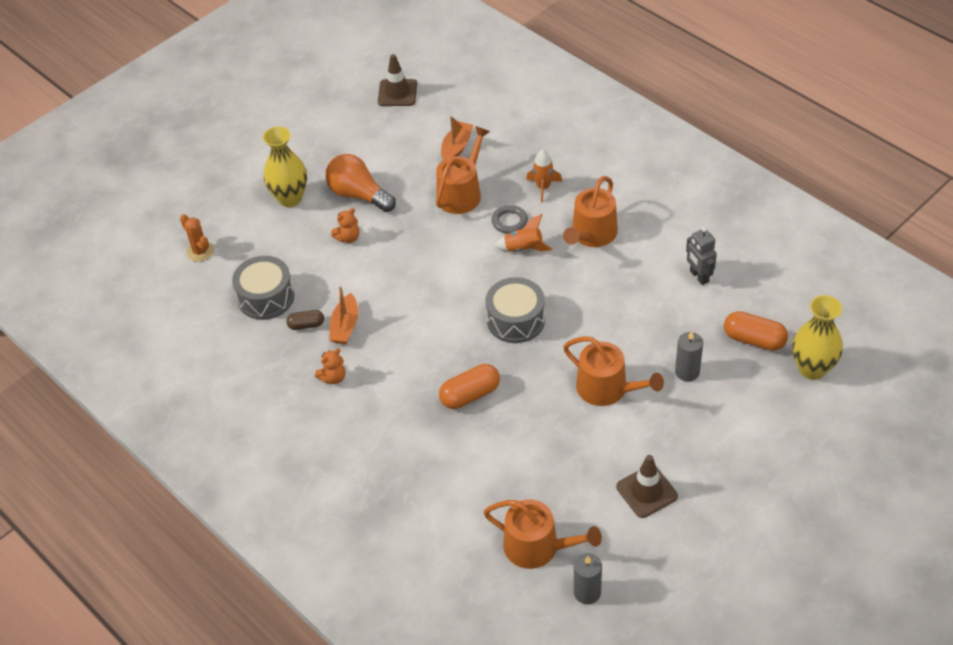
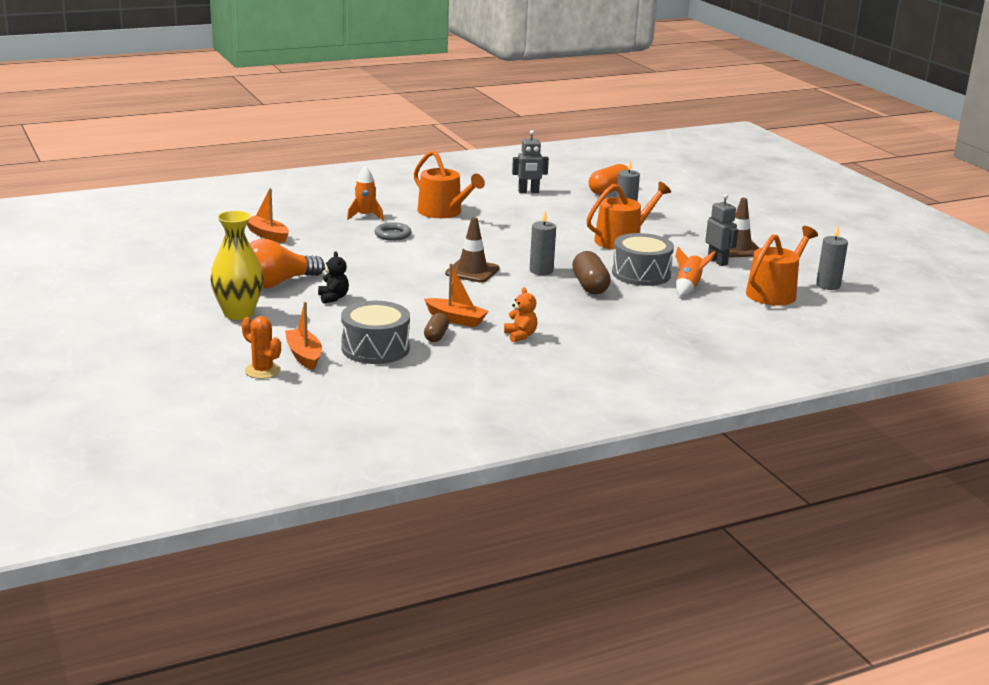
camera: 75 degrees left, 25 degrees down
(200, 251) = (262, 371): orange cactus -> orange cactus turned 60 degrees clockwise
(234, 263) = (304, 356): none -> orange boat
(348, 238) = (333, 298): orange teddy bear -> black teddy bear
(397, 93) = (151, 243): brown traffic cone -> brown traffic cone (472, 271)
(461, 193) = (332, 244): orange watering can -> none
(470, 395) = (590, 286): orange capsule -> brown capsule
(486, 349) = (541, 271): none -> grey candle
(516, 320) = (516, 254): grey drum -> grey drum (641, 274)
(523, 248) = (432, 236): orange rocket -> orange rocket (688, 287)
(597, 481) = (717, 261): none -> grey robot
(812, 369) = (651, 182): yellow vase -> none

